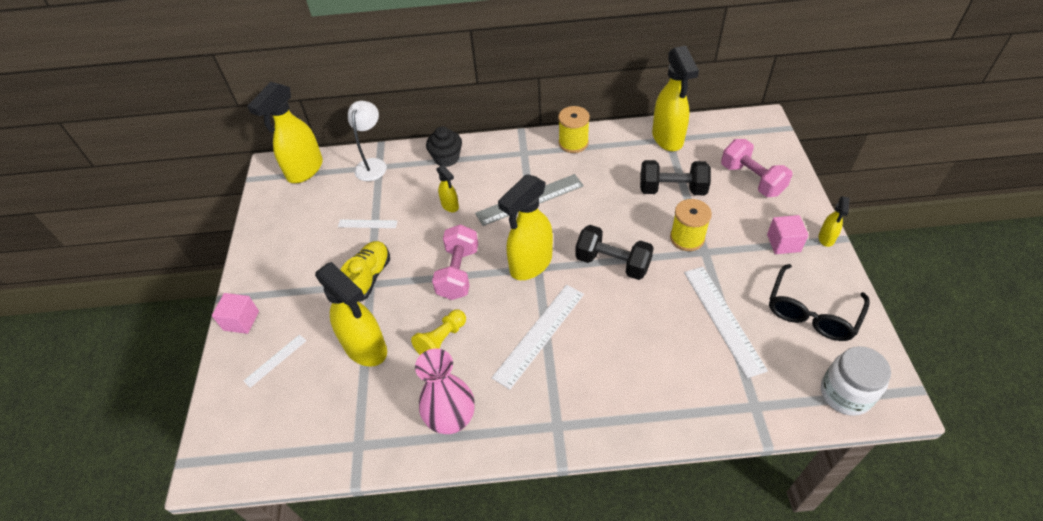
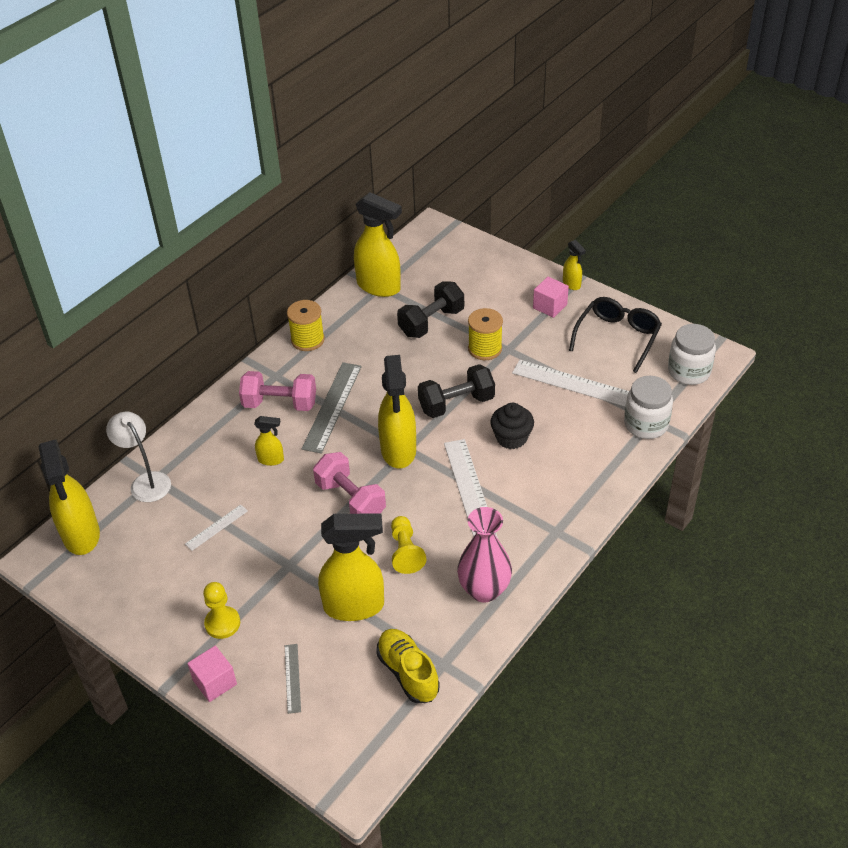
camera: 50 degrees left, 5 degrees down
(275, 360) = (292, 678): white ruler -> grey ruler
(292, 287) = (222, 623): none -> yellow pawn
(368, 278) = (281, 562): yellow shoe -> yellow shoe (408, 673)
(446, 158) = (211, 427): black cupcake -> black cupcake (511, 438)
(744, 406) = (646, 424): none -> white jar
(751, 179) = (477, 276): pink dumbbell -> pink dumbbell (280, 404)
(812, 312) = (617, 338): black glasses -> black glasses turned 135 degrees counterclockwise

